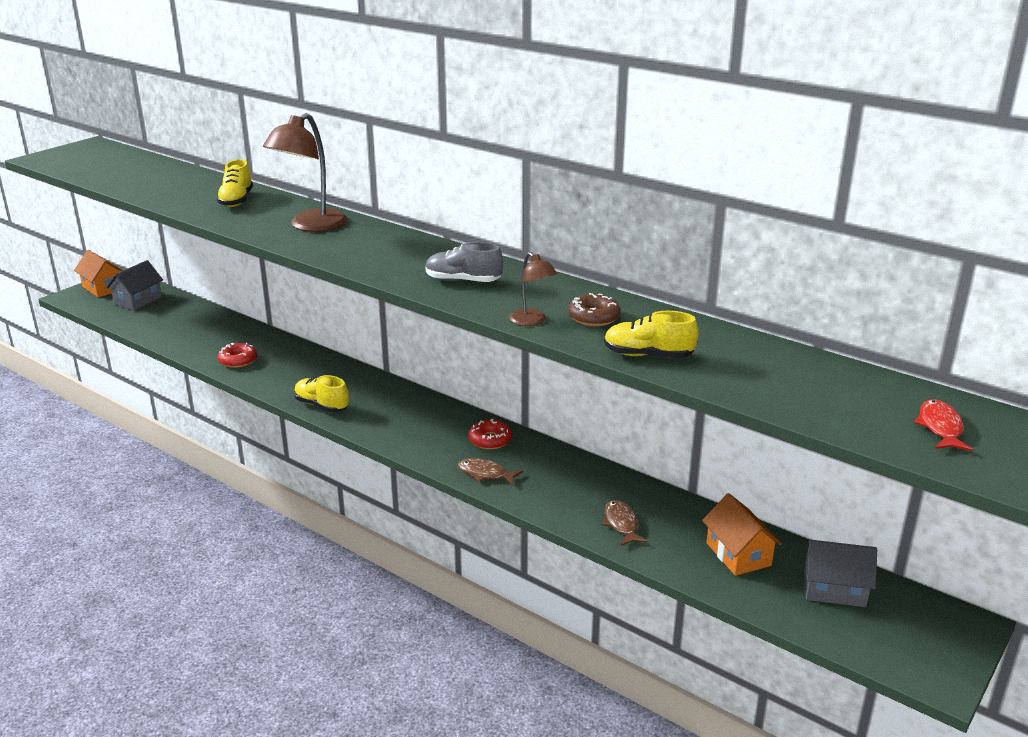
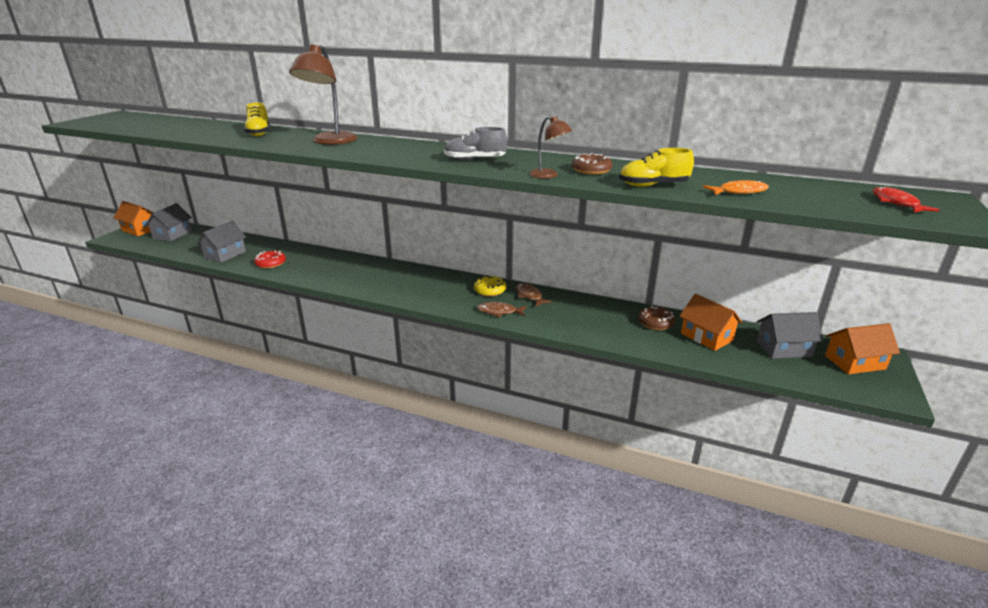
camera: 15 degrees left, 0 degrees up
(189, 339) = (225, 255): none -> grey house
(321, 405) = (351, 284): yellow shoe -> none
(490, 440) = (490, 290): red donut -> yellow donut
(621, 524) = (615, 330): brown fish -> brown fish (529, 296)
(682, 522) = (655, 323): none -> brown donut
(748, 380) = (739, 192): none -> orange fish
(921, 626) = (854, 362): none -> orange house

